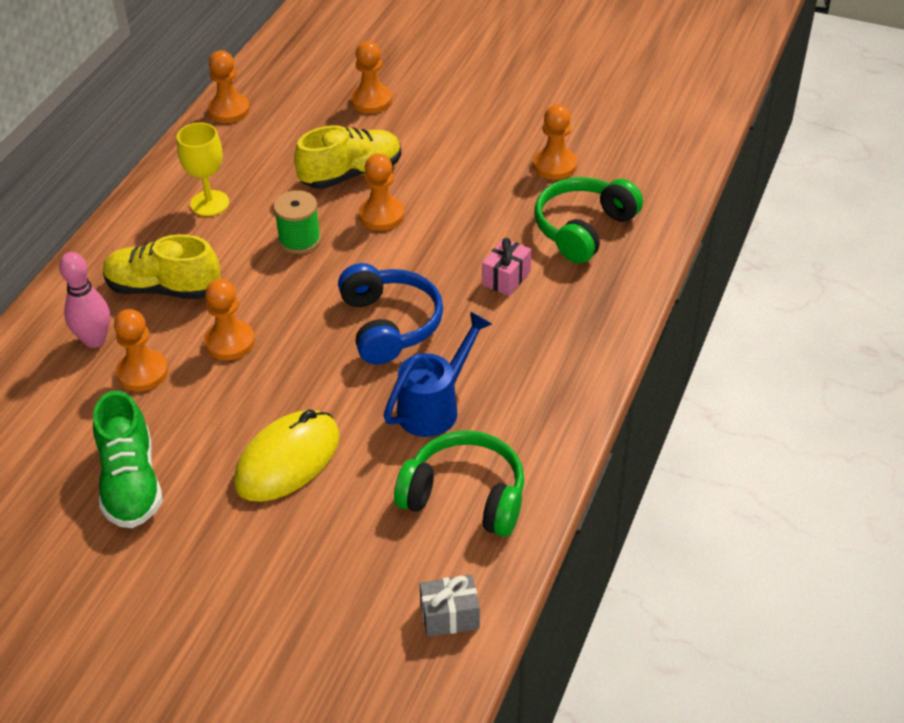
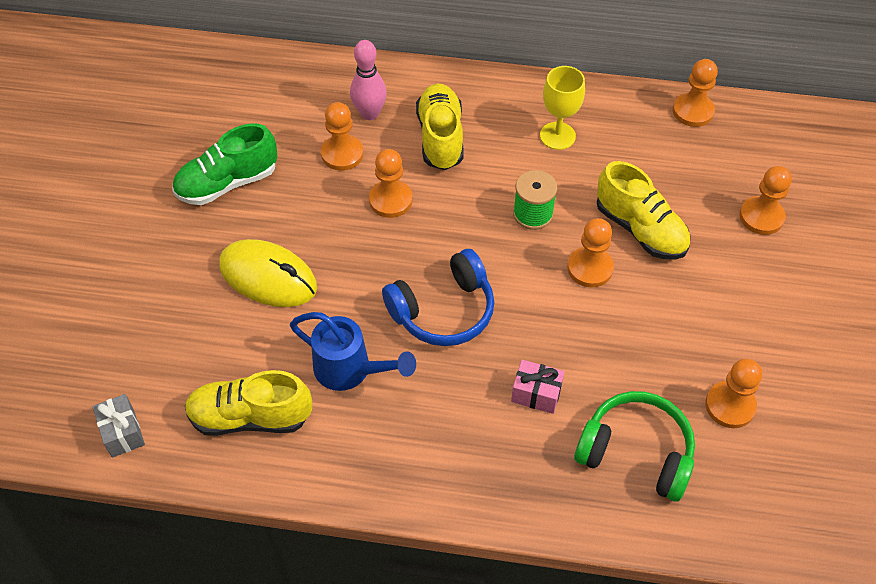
camera: 75 degrees right, 10 degrees up
(465, 496) = (250, 417): green headphones -> yellow shoe

